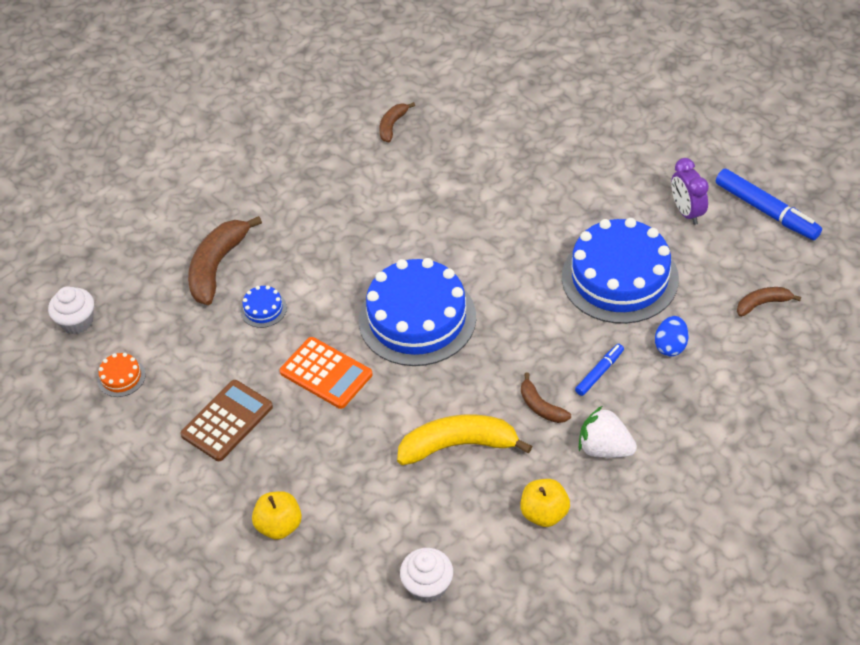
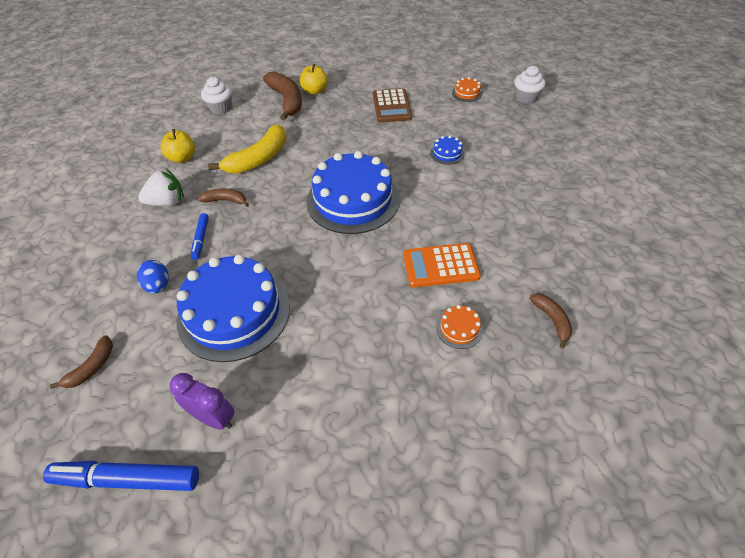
camera: 135 degrees right, 0 degrees up
(217, 266) = (505, 156): brown banana -> brown banana (287, 100)
(326, 373) = (370, 147): orange calculator -> orange calculator (440, 266)
(462, 160) = (459, 328): none -> orange cake

